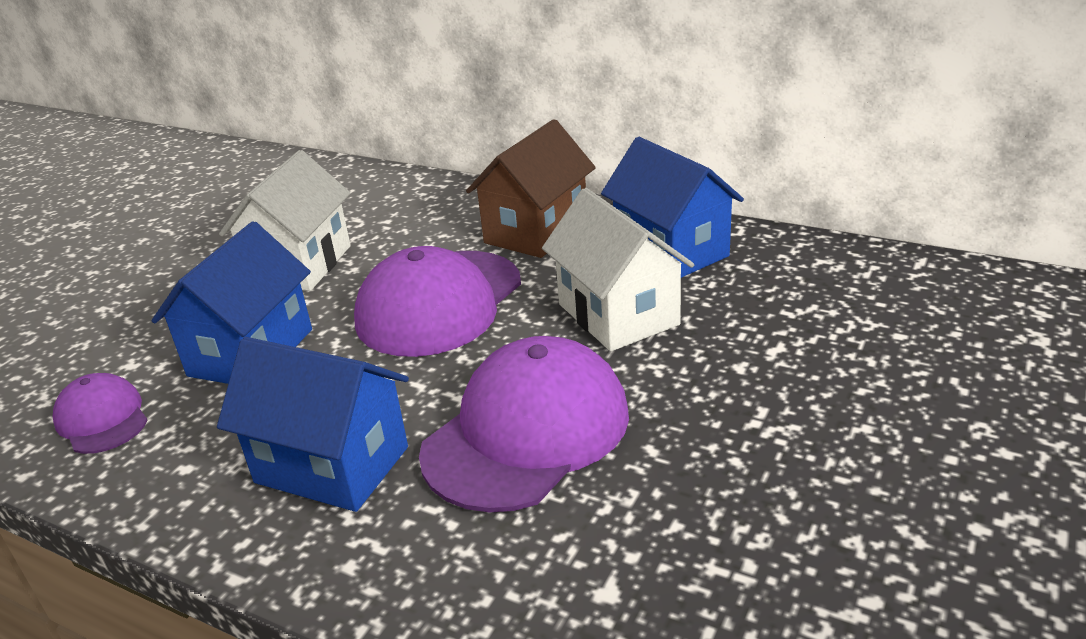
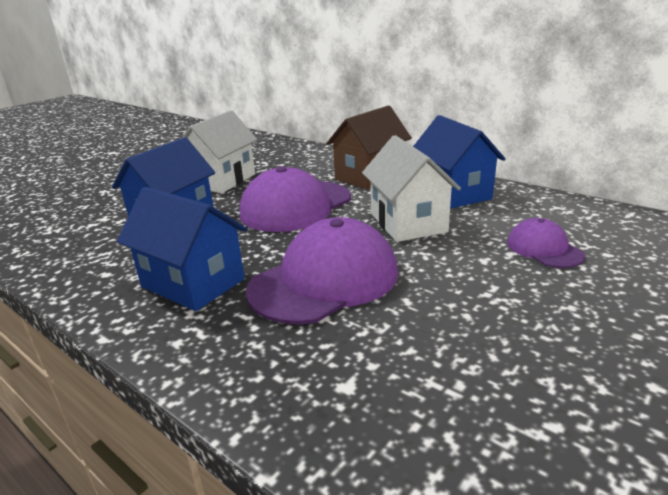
camera: 10 degrees right, 5 degrees down
(102, 419) = (73, 243): purple cap -> purple cap (544, 249)

